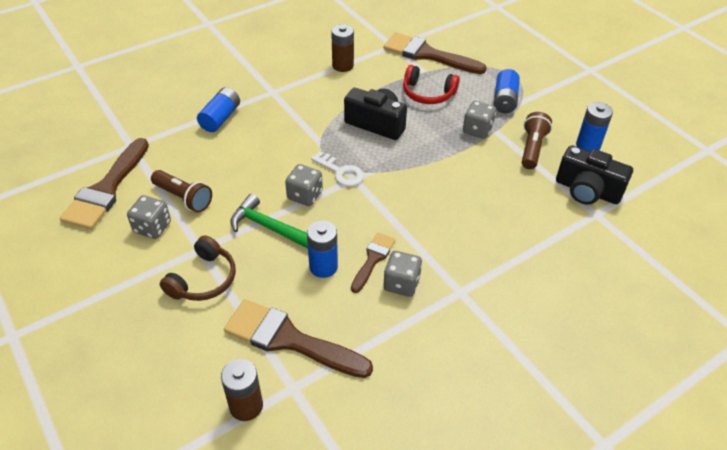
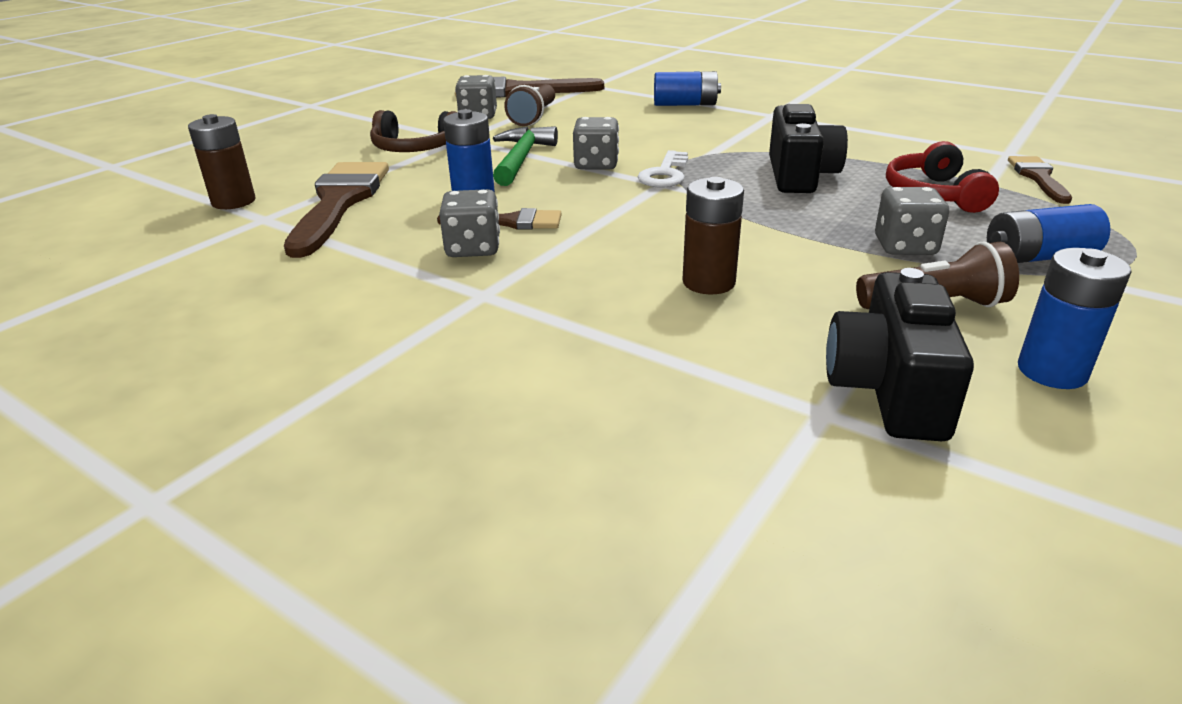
camera: 70 degrees right, 15 degrees down
(343, 65) = (895, 135): brown battery -> brown battery (708, 282)
(428, 55) = (1038, 178): brown brush -> brown brush, size x0.55

